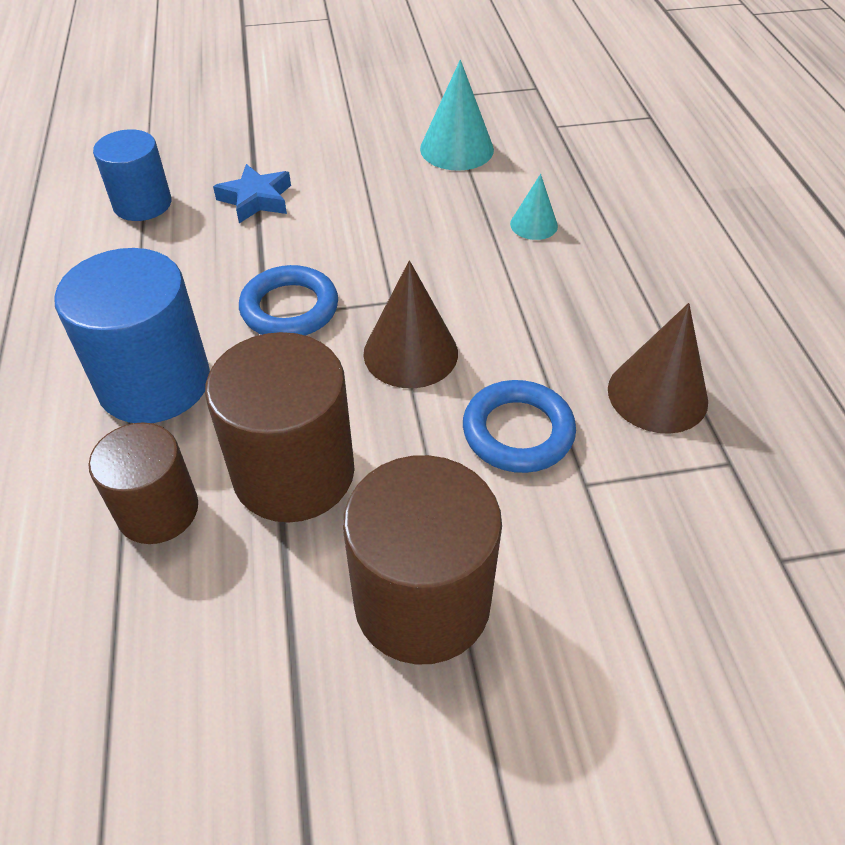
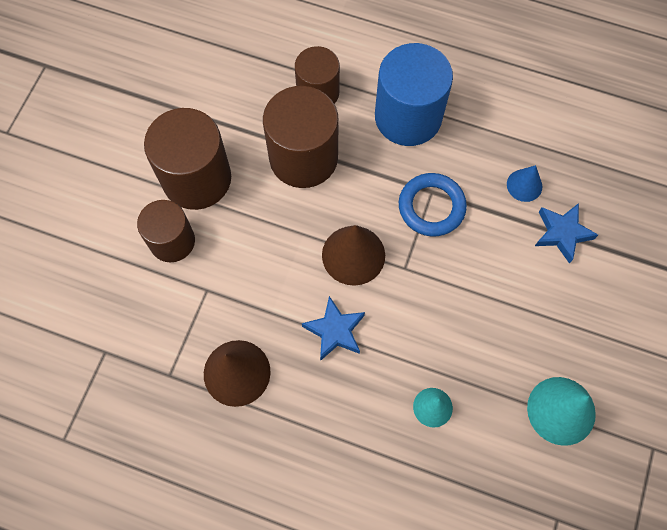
camera: 120 degrees right, 20 degrees up
(142, 204) = (592, 161): blue cylinder -> none
(208, 243) = (524, 185): none -> blue cone
(518, 432) = (260, 278): blue ring -> none
(522, 329) = (335, 331): none -> blue star
(552, 572) = (172, 241): none -> brown cylinder

